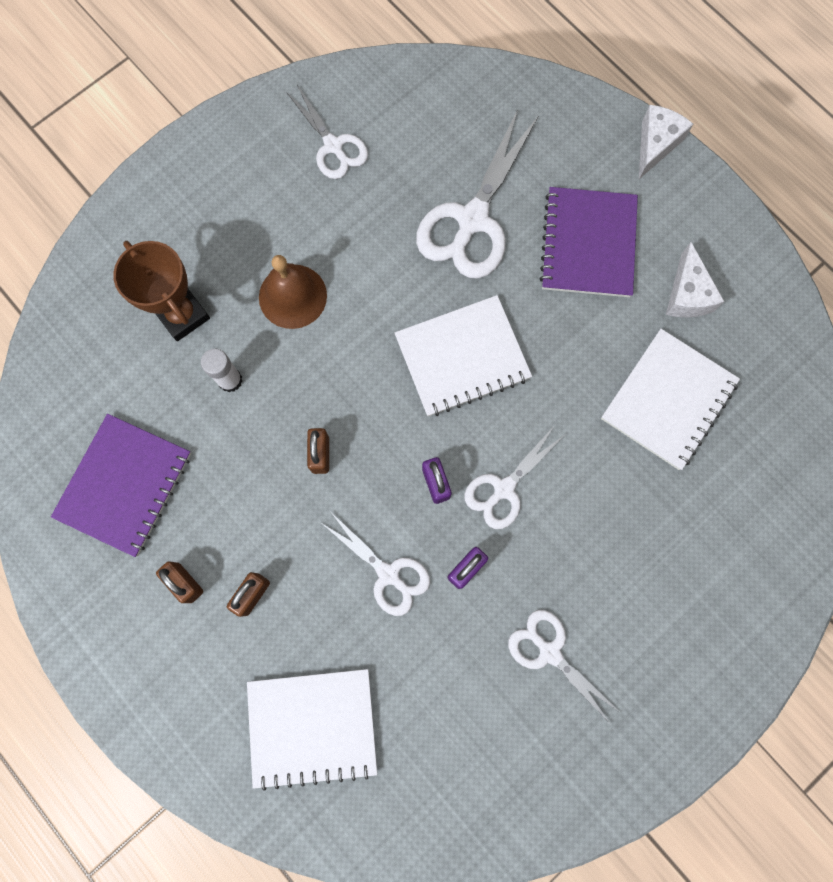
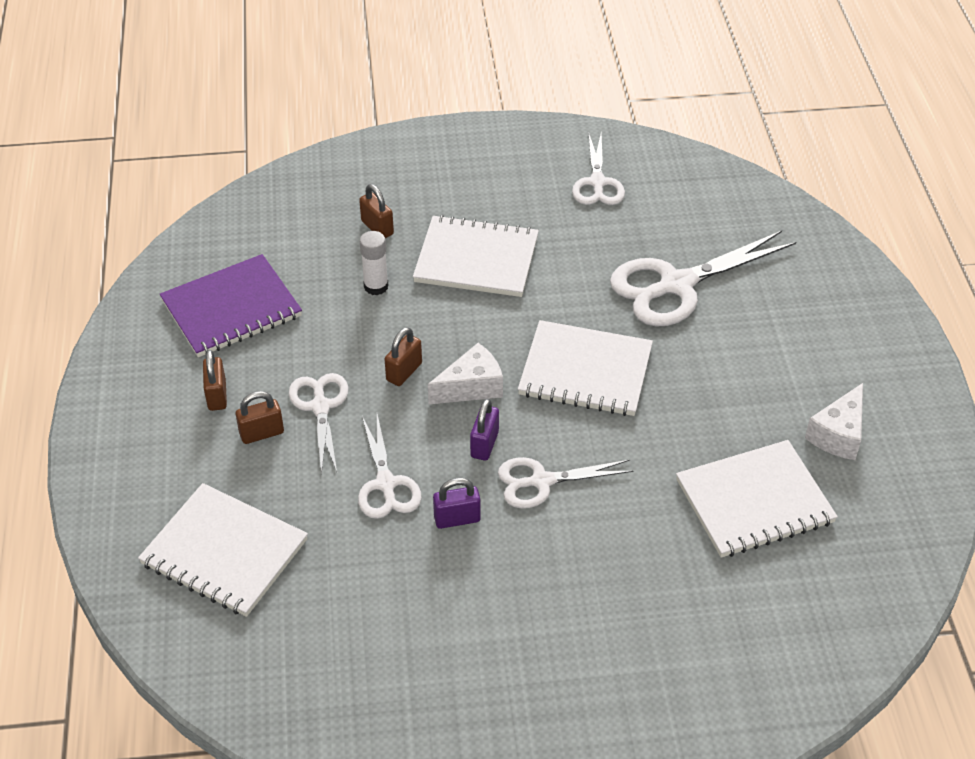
camera: 35 degrees right, 30 degrees down
(182, 315) = (377, 227): brown trophy -> brown padlock
(292, 296) = (476, 259): brown bell -> white notebook
(549, 652) = (478, 624): white scissors -> white scissors (320, 407)
(588, 244) = (770, 352): purple notebook -> none
(655, 145) = (895, 315): white cheese -> white cheese (471, 387)

